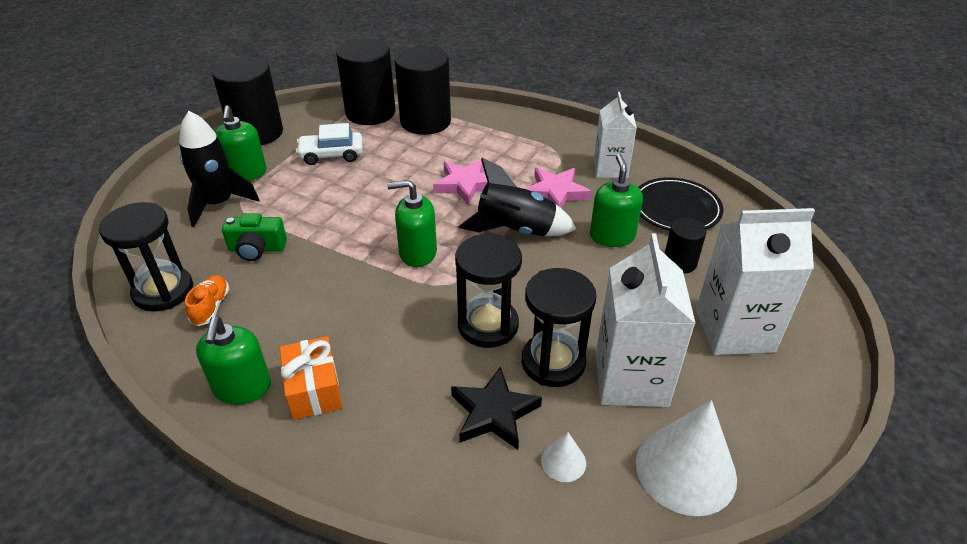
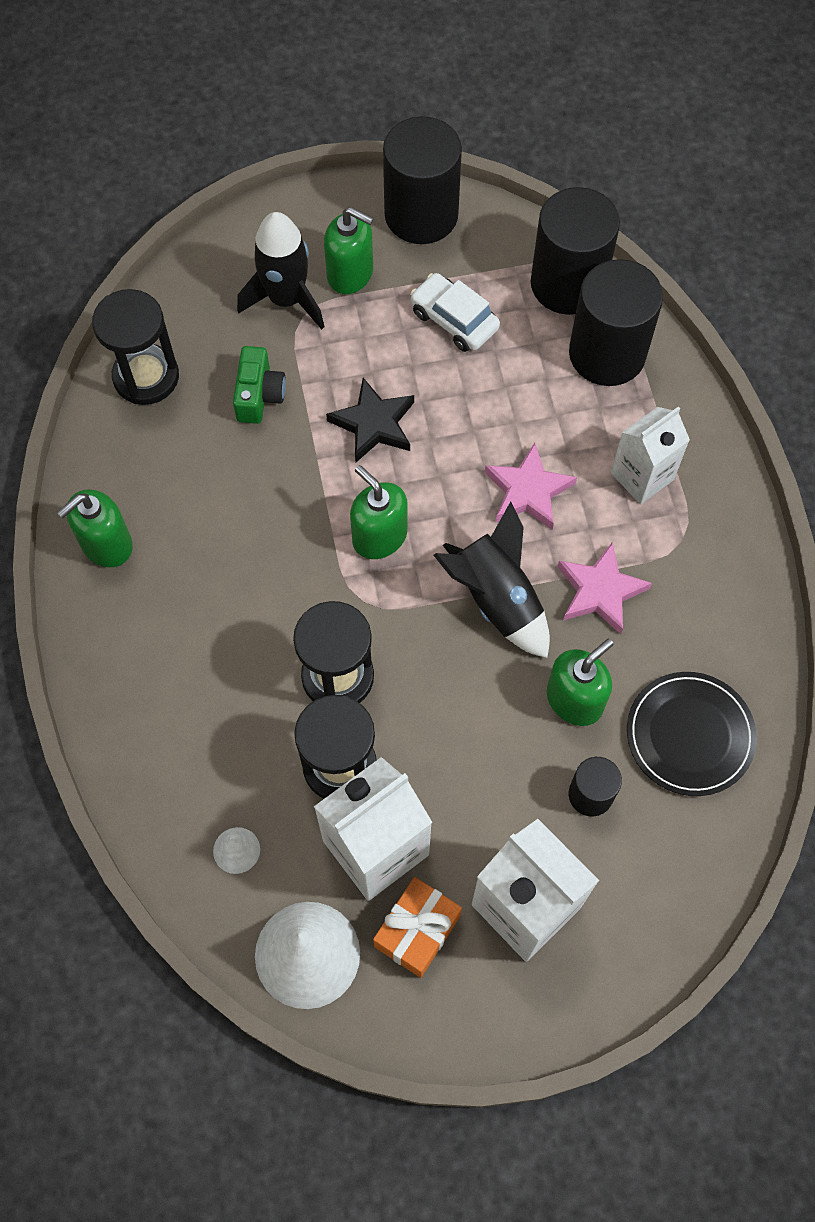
camera: 50 degrees right, 25 degrees up
(211, 307) = (162, 433): orange shoe -> none
(246, 173) = (350, 274): green soap dispenser -> green soap dispenser turned 105 degrees counterclockwise
(257, 249) = (259, 395): green camera -> green camera turned 135 degrees counterclockwise
(314, 389) = (149, 598): orange gift -> orange gift (417, 931)
(494, 412) = (242, 759): black star -> black star (374, 424)
(610, 169) = (703, 617): white carton -> white carton (642, 476)

